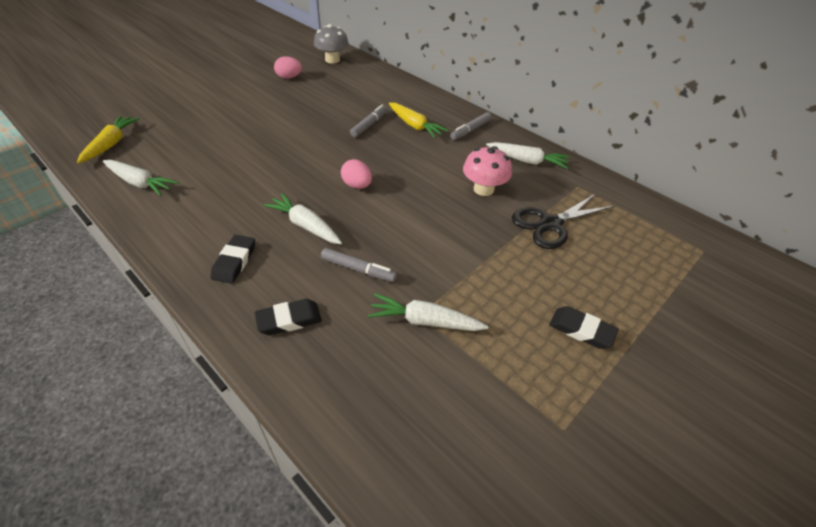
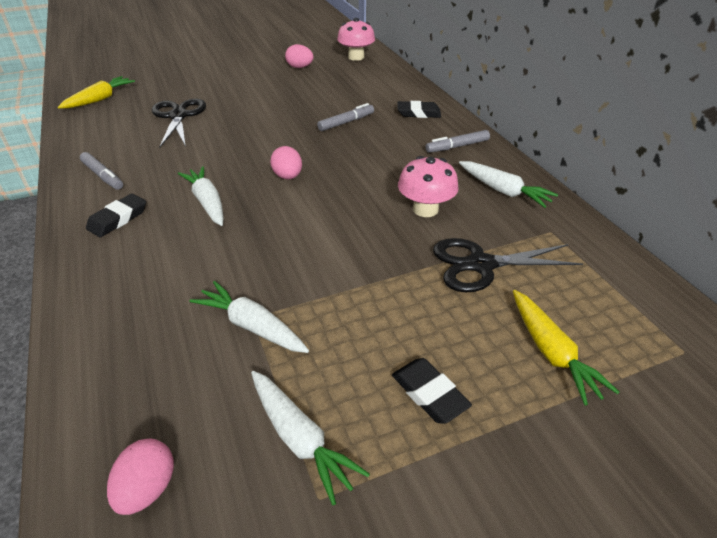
camera: 25 degrees right, 5 degrees down
(139, 183) = (96, 134): white carrot -> white carrot (300, 438)
(210, 147) = (178, 116): none -> black scissors
(289, 320) = (122, 284): black eraser -> black eraser (418, 113)
(332, 60) = (356, 57): grey mushroom -> pink mushroom
(358, 269) = (225, 256): grey marker -> grey marker (103, 176)
(414, 125) = (395, 131): yellow carrot -> yellow carrot (551, 352)
(444, 472) = (148, 489): none -> pink egg

